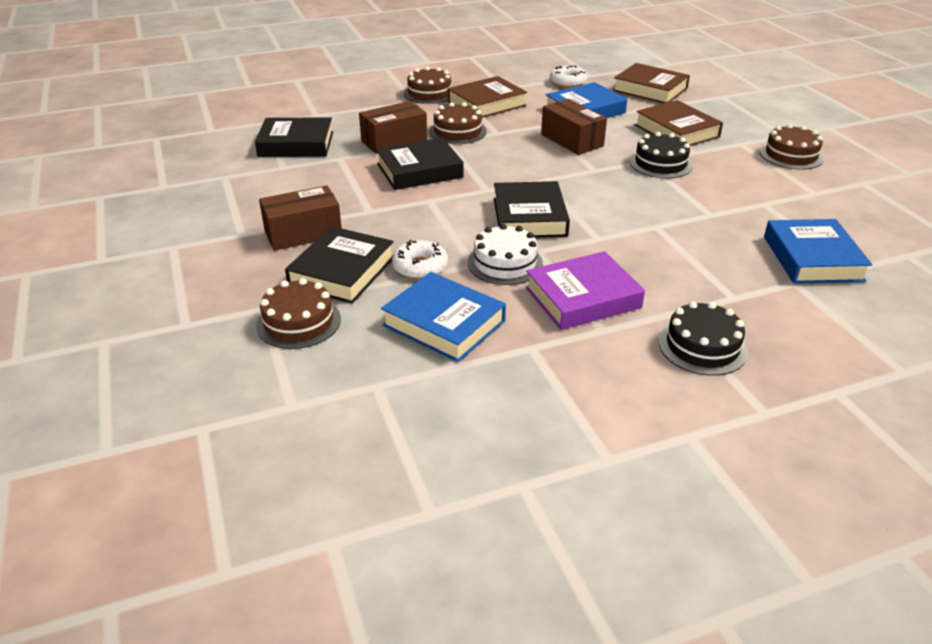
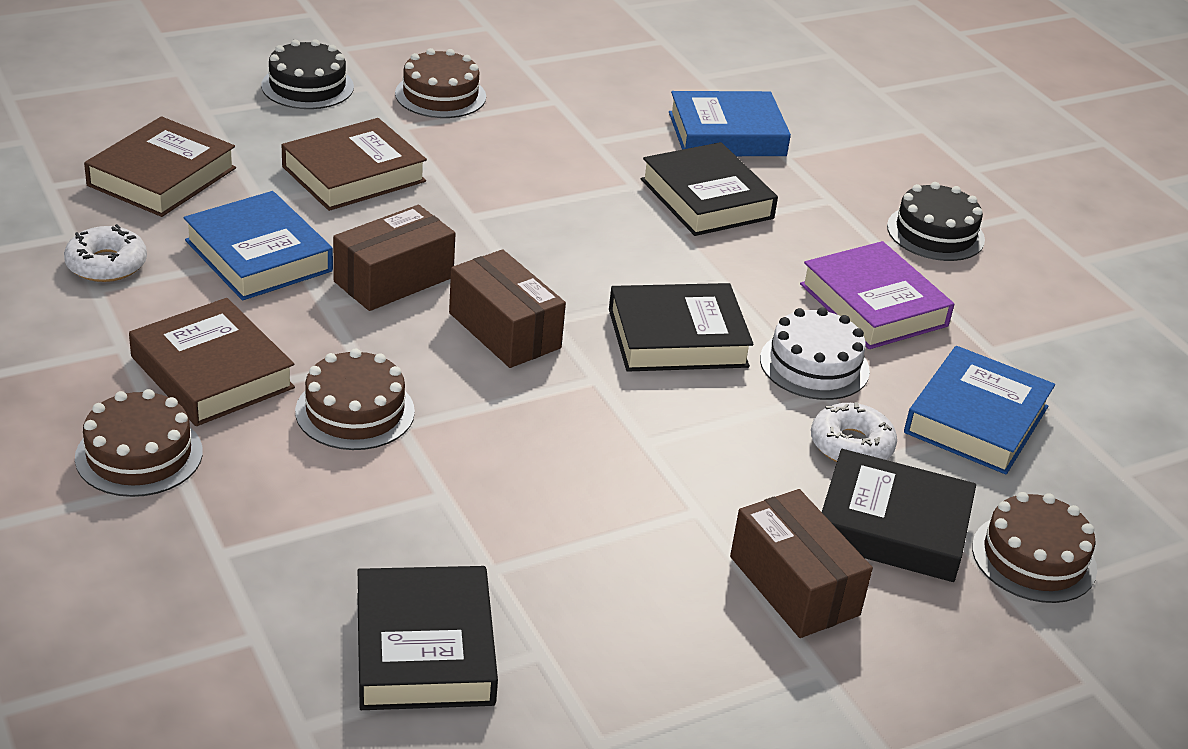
camera: 100 degrees left, 0 degrees up
(394, 141) = (403, 496): brown box -> brown box (504, 330)
(419, 170) = (534, 456): black book -> black book (706, 199)
(660, 163) = (479, 203): black cake -> black cake (307, 86)

